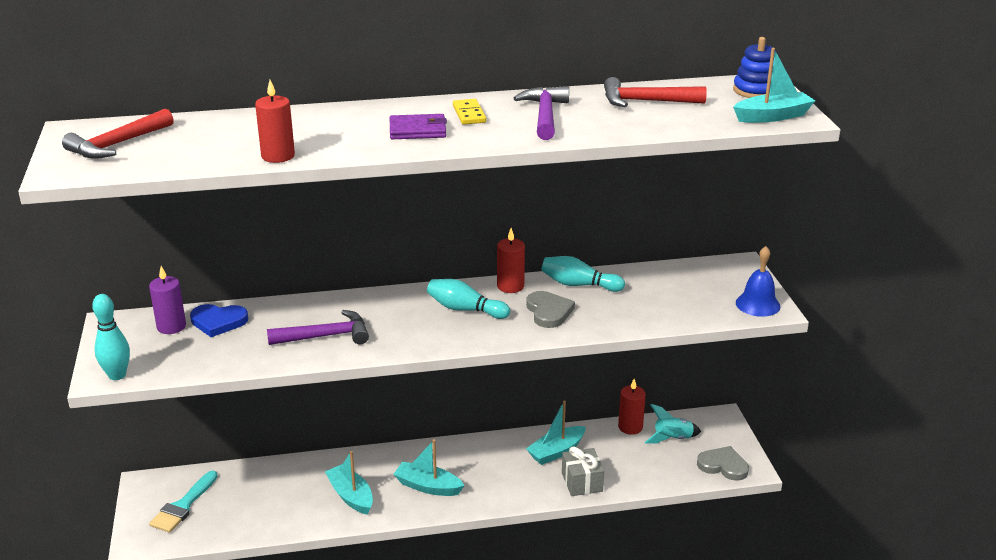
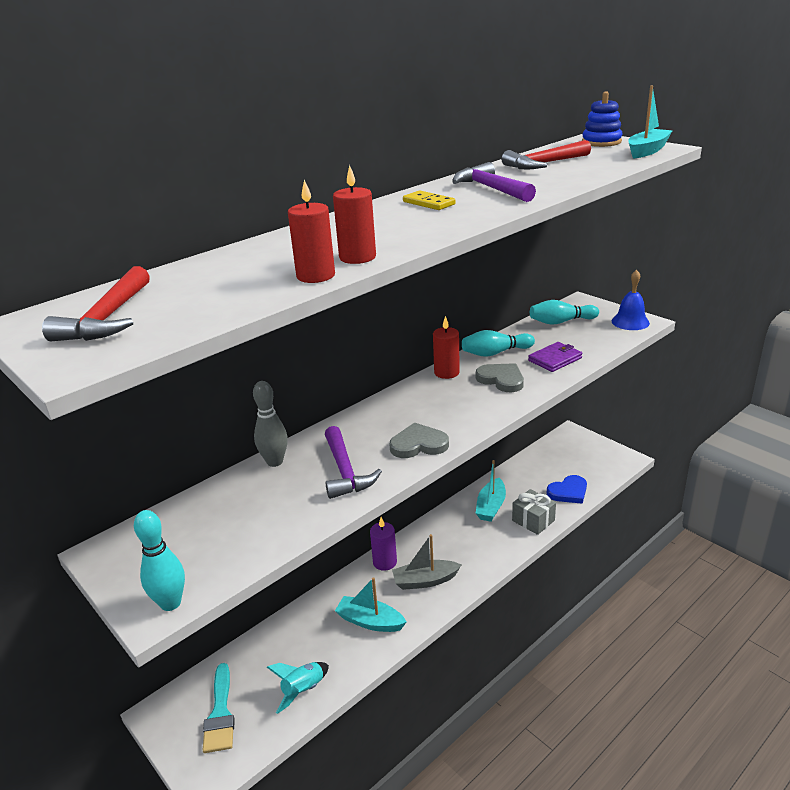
camera: 30 degrees left, 0 degrees up
(171, 326) = (176, 527): purple candle -> purple candle (385, 562)
(218, 322) = (222, 502): blue heart -> blue heart (568, 492)
(286, 307) = (275, 462): none -> grey bowling pin
(326, 336) = (345, 471): purple hammer -> purple hammer turned 120 degrees clockwise
(418, 130) = (409, 223): purple wallet -> purple wallet (555, 359)
(428, 486) = (425, 581): turquoise boat -> grey boat
(465, 309) = (436, 402): turquoise bowling pin -> turquoise bowling pin (561, 322)
(630, 427) = (521, 465): red candle -> red candle (357, 257)
(672, 439) = (557, 461): turquoise rocket -> turquoise rocket (303, 690)
(723, 465) = (608, 464): grey heart -> grey heart (418, 444)

